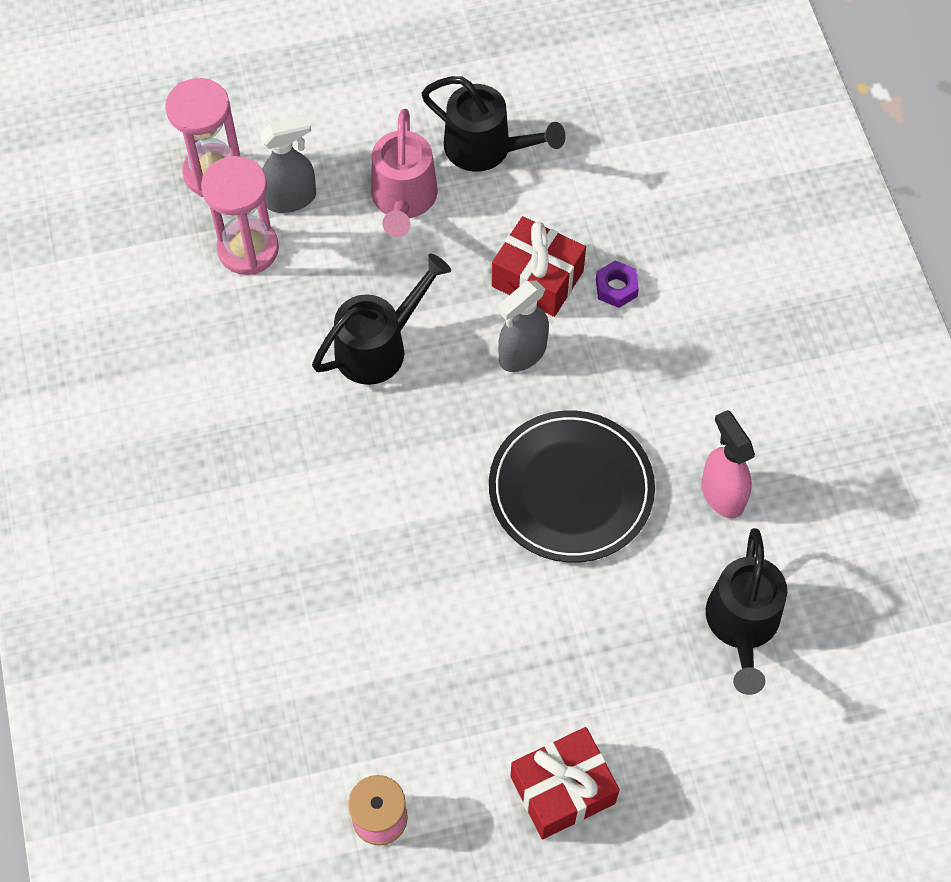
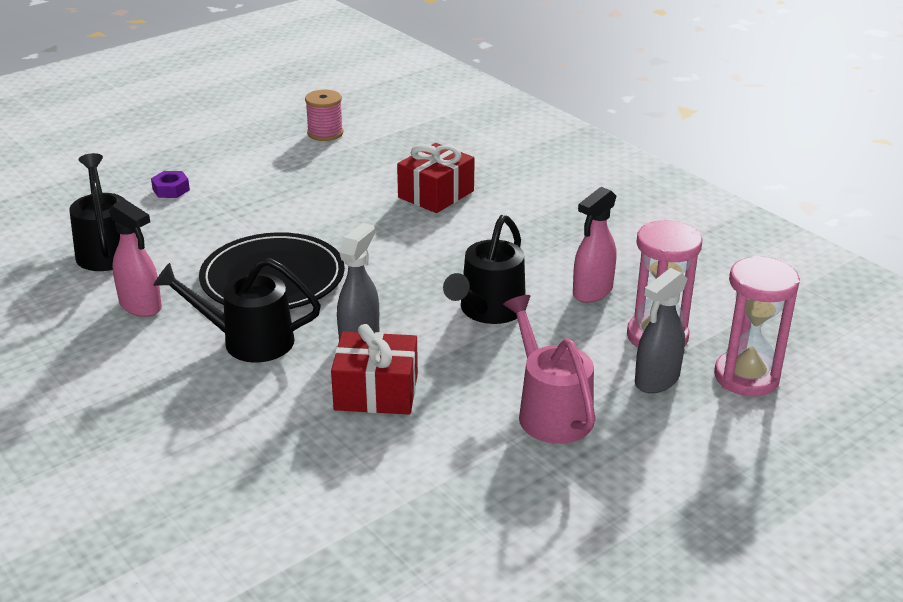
camera: 155 degrees right, 30 degrees down
(261, 334) = (592, 292): none -> pink spray bottle
(487, 149) = (498, 480): black watering can -> black watering can (247, 341)
(562, 790) = (214, 164): red gift -> red gift (436, 194)
(616, 288) = (293, 407): purple nut -> purple nut (171, 190)

